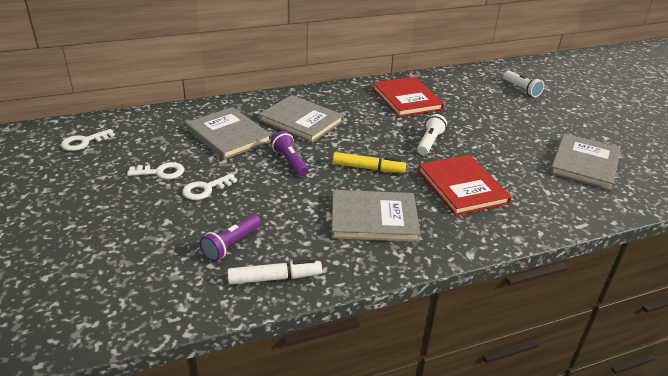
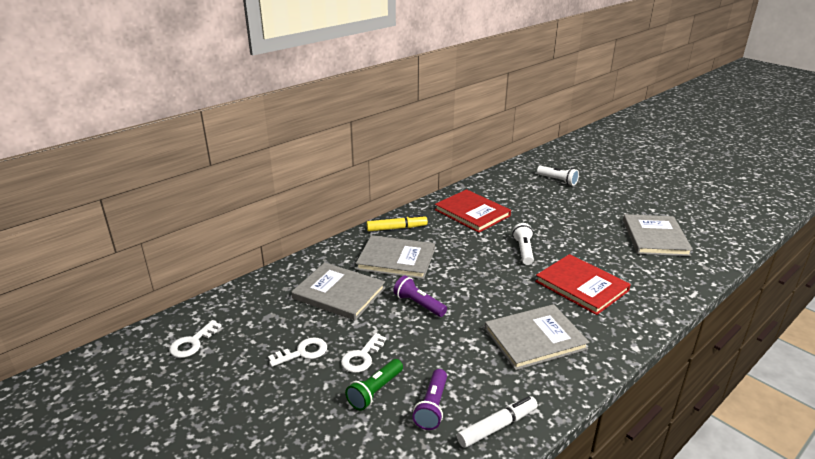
camera: 20 degrees left, 5 degrees down
(194, 218) = (375, 391): none -> green flashlight
(368, 168) = (492, 291): yellow marker -> yellow marker (397, 228)

